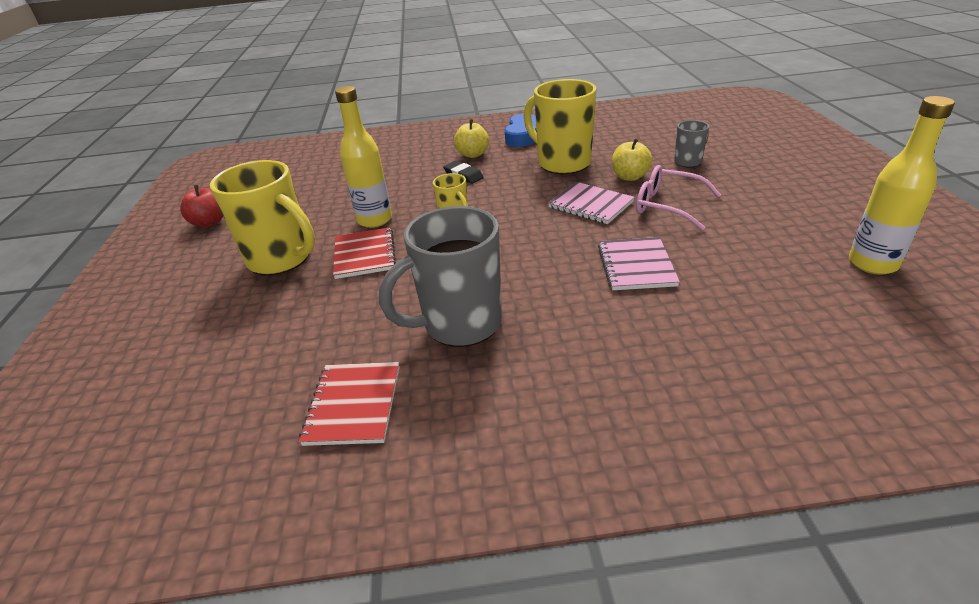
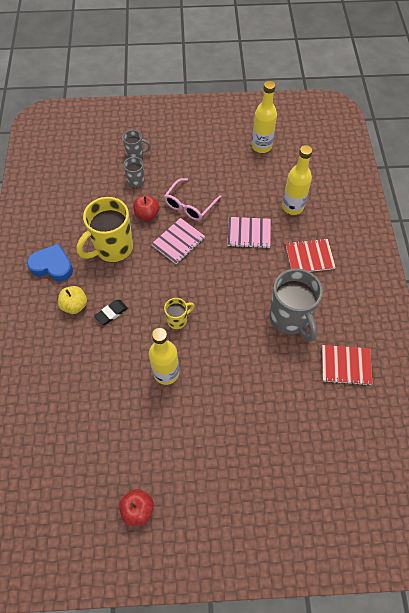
camera: 90 degrees left, 25 degrees up
(281, 259) = (208, 431): yellow mug -> none
(364, 255) = (212, 375): red notebook -> red notebook (309, 257)
(630, 177) = (147, 215): yellow apple -> red apple
(732, 314) = (292, 207): none -> yellow bottle
(739, 155) = (135, 154): none -> grey mug

